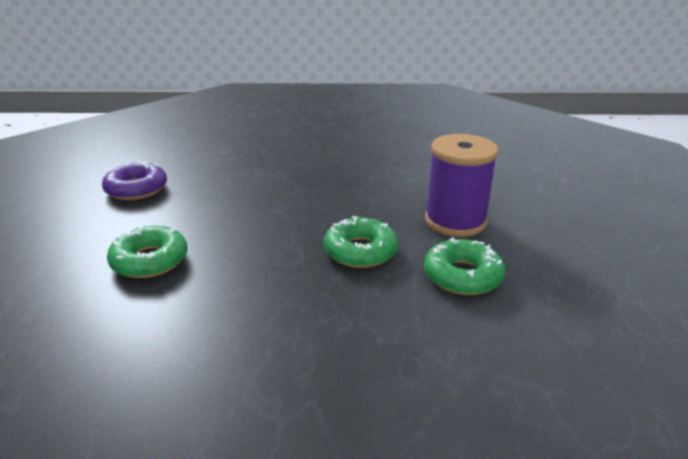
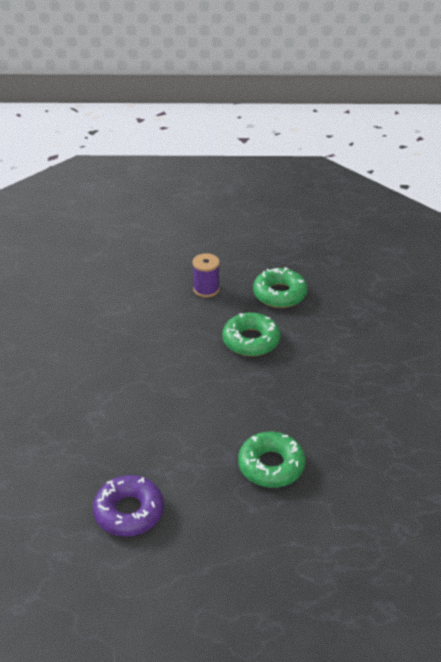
camera: 90 degrees left, 10 degrees up
(455, 221) = (206, 289): purple spool -> purple spool, size x0.54

